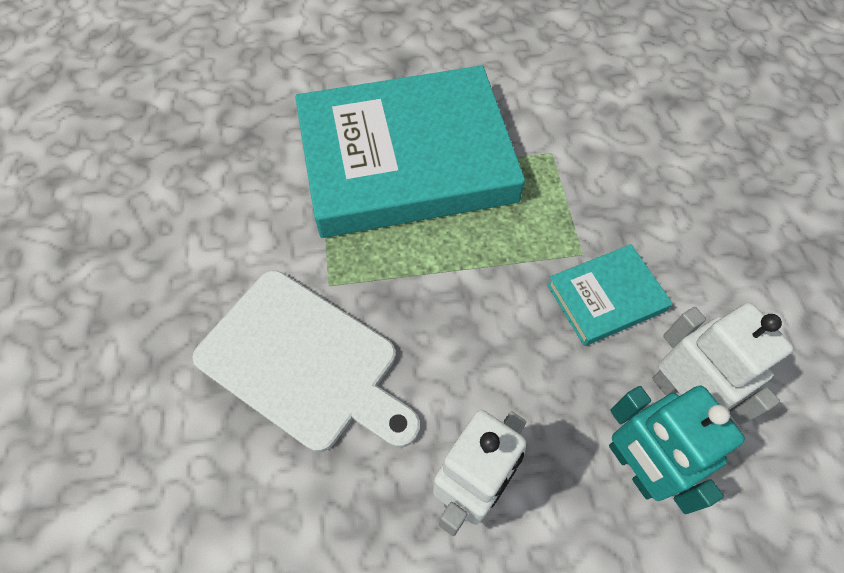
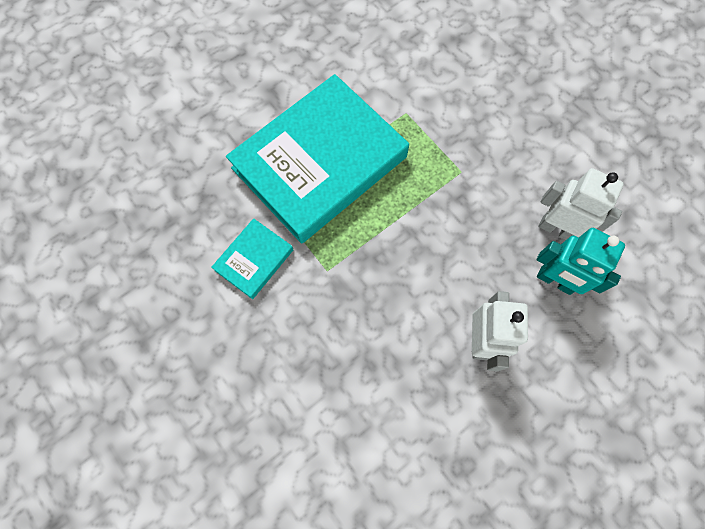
camera: 30 degrees left, 10 degrees up
(304, 362) = (344, 325): white cutting board -> none
(605, 297) = (489, 192): turquoise book -> turquoise book (254, 260)

